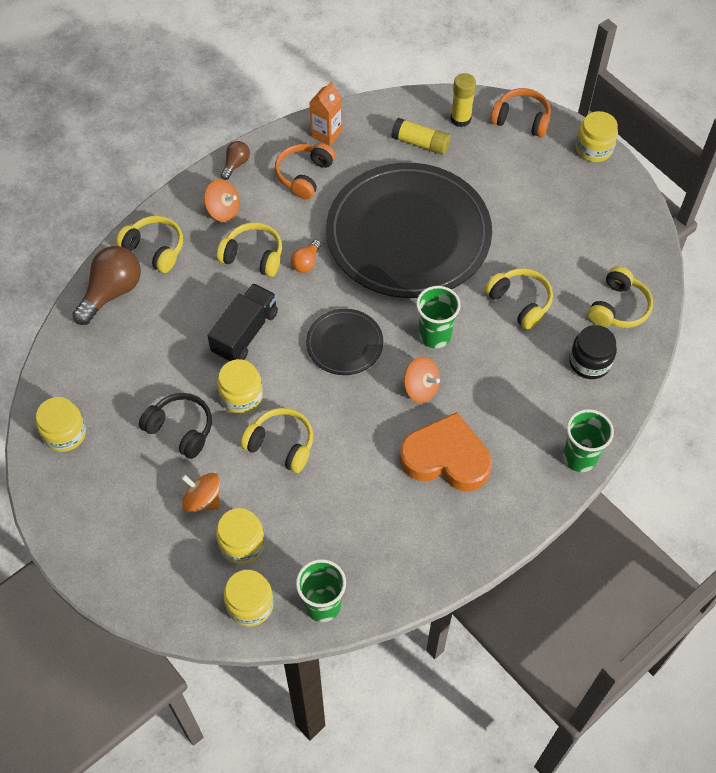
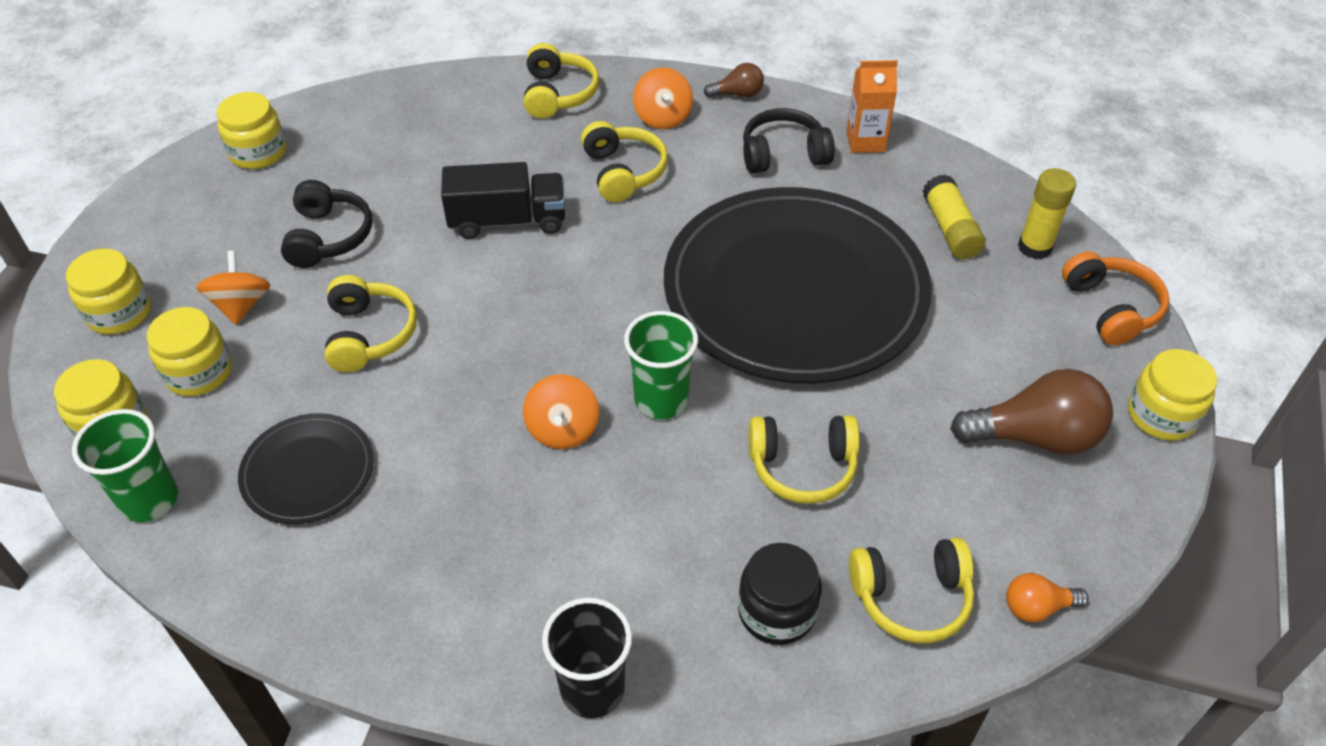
camera: 55 degrees right, 10 degrees down
(112, 292) = (471, 93): brown light bulb -> brown light bulb (1035, 437)
(241, 396) = (414, 263): yellow jar -> yellow jar (119, 313)
(304, 175) = (783, 154): orange headphones -> black headphones
(306, 262) = (658, 220): orange light bulb -> orange light bulb (1037, 607)
(344, 344) = (568, 316): black plate -> black plate (308, 472)
(446, 458) = (470, 516): orange heart -> none
(520, 302) = (802, 467): yellow headphones -> yellow headphones turned 75 degrees clockwise
(579, 457) = (592, 689): green cup -> black cup

